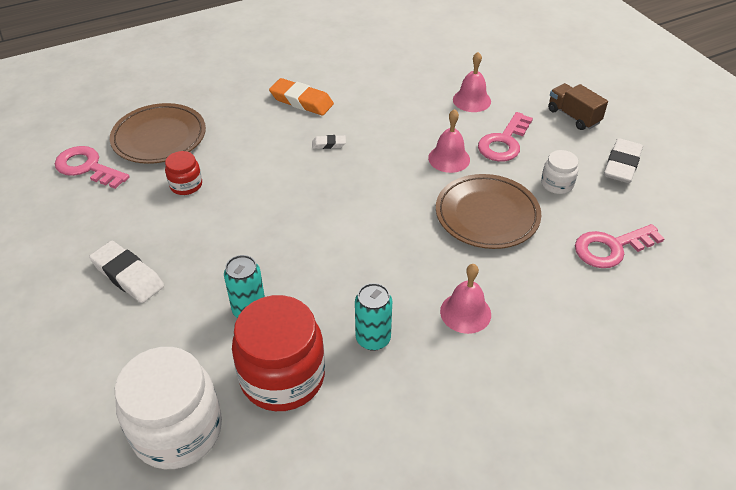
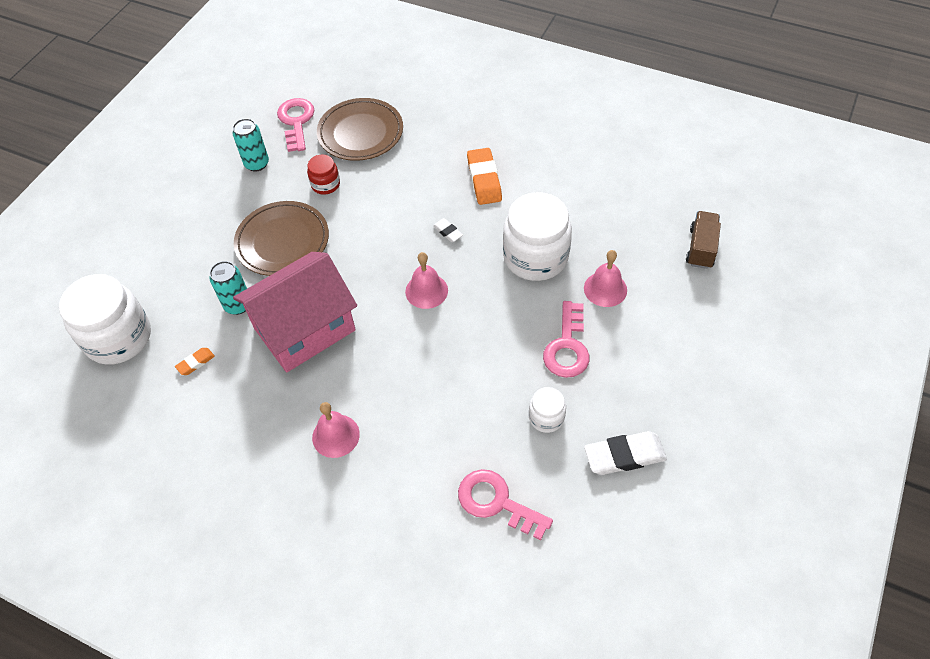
camera: 55 degrees right, 10 degrees up
(128, 275) = (218, 220): white eraser -> none
(282, 377) = (196, 363): red jar -> orange eraser
(330, 277) = (304, 329): none -> pink house
(373, 339) = (266, 393): turquoise can -> turquoise can (257, 164)
(406, 115) = (535, 257): none -> white jar
(449, 158) = (506, 320): pink bell -> pink bell (426, 291)
(487, 215) = (458, 388): brown plate -> brown plate (282, 242)
(504, 142) = (567, 347): pink key -> pink key turned 75 degrees counterclockwise
(573, 116) = (662, 379): brown truck -> brown truck (701, 248)

